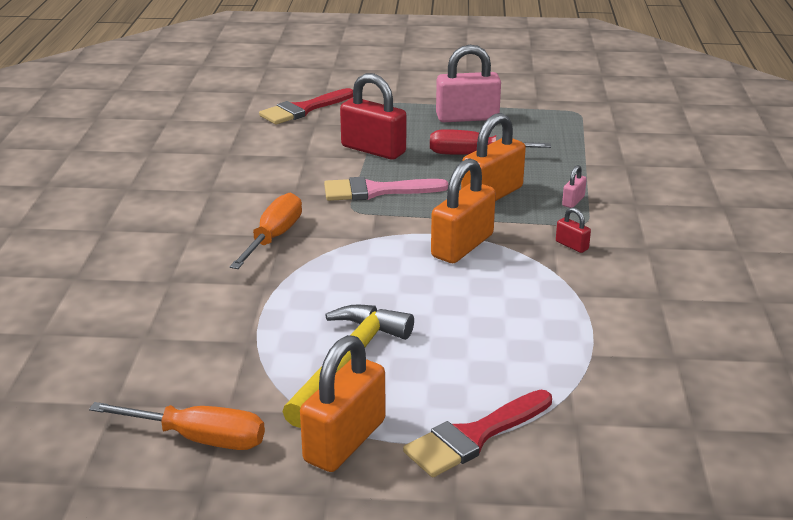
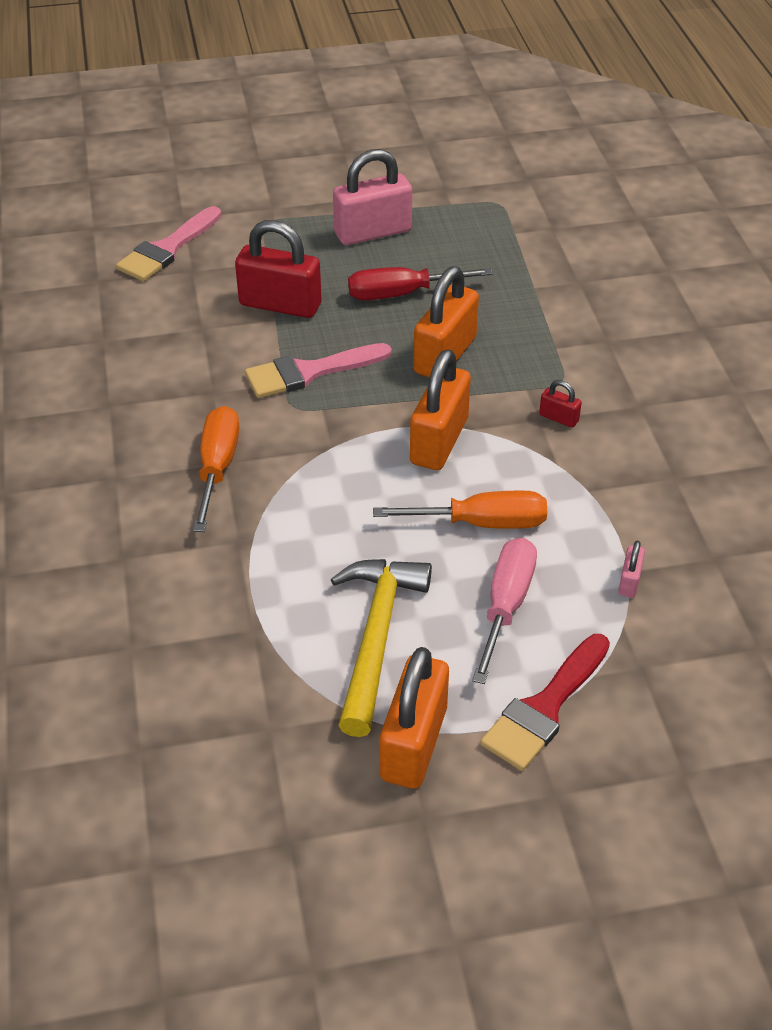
camera: 15 degrees left, 15 degrees up
(199, 438) = (256, 776): orange screwdriver -> orange screwdriver (481, 523)
(303, 109) = (167, 249): red brush -> pink brush
(470, 360) = (506, 606): none -> pink screwdriver
(573, 201) = (539, 349): pink padlock -> pink padlock (629, 581)

